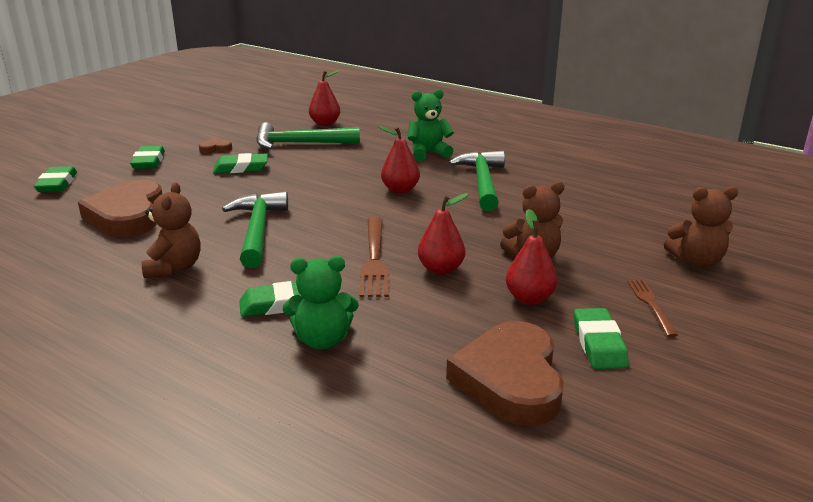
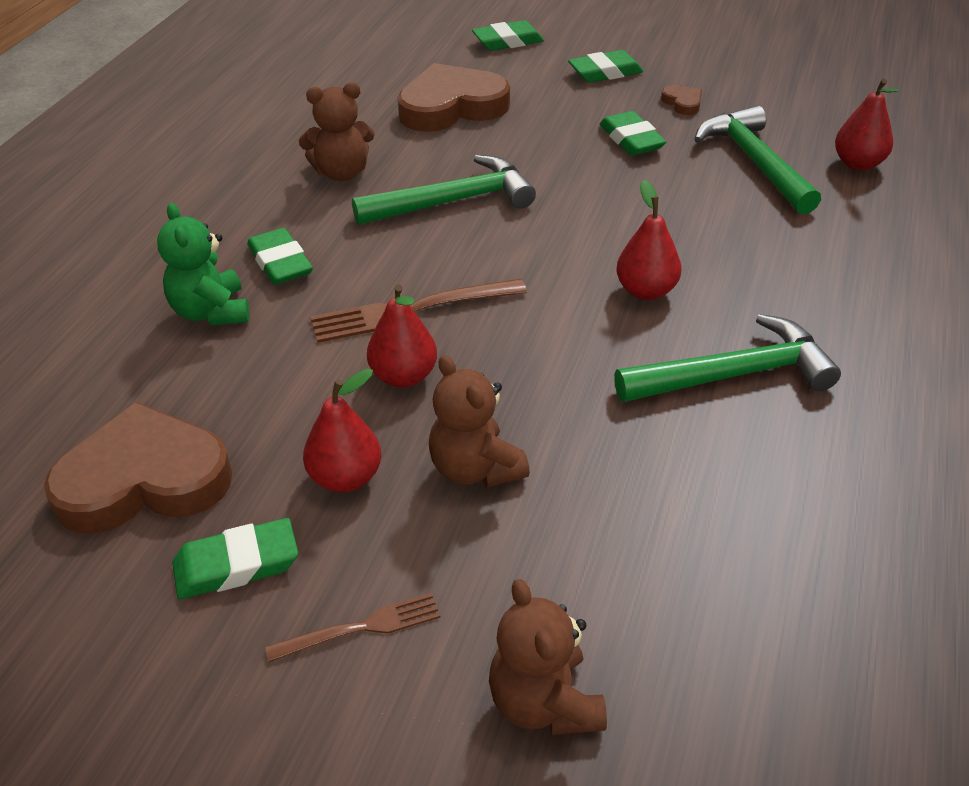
camera: 75 degrees right, 15 degrees up
(428, 153) = (817, 293): green teddy bear -> none

